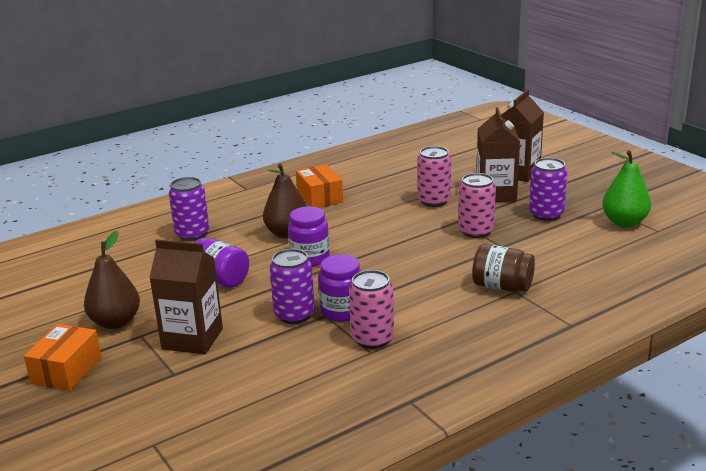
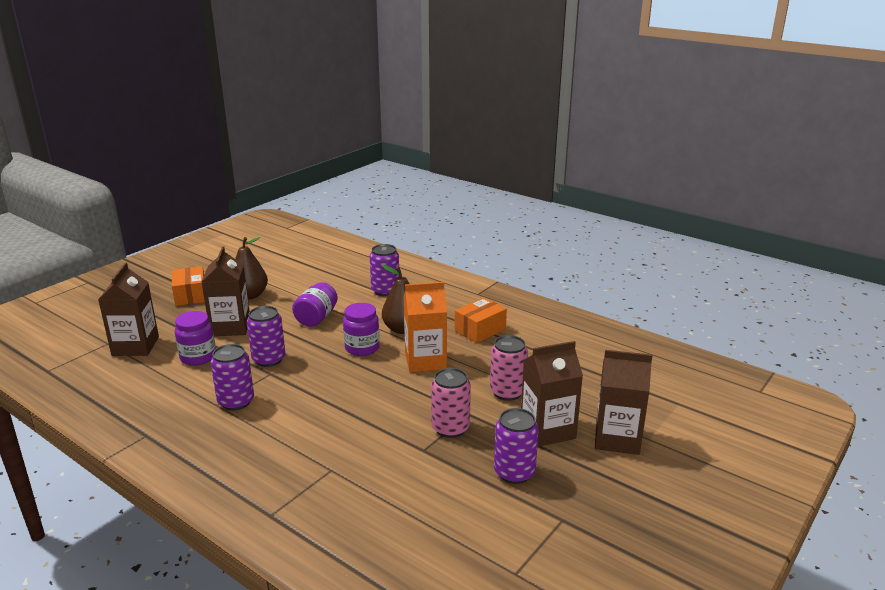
camera: 70 degrees right, 0 degrees up
(66, 370) = (190, 295): orange box -> orange box turned 75 degrees clockwise
(183, 417) = (135, 346): none -> brown carton
(342, 311) = (277, 380): purple jar -> purple jar (198, 357)
(358, 229) = (425, 361): none -> orange carton
(372, 339) = (236, 402): pink can -> purple can
(502, 286) = (338, 460): brown jar -> none
(624, 222) = (525, 540): green pear -> none

